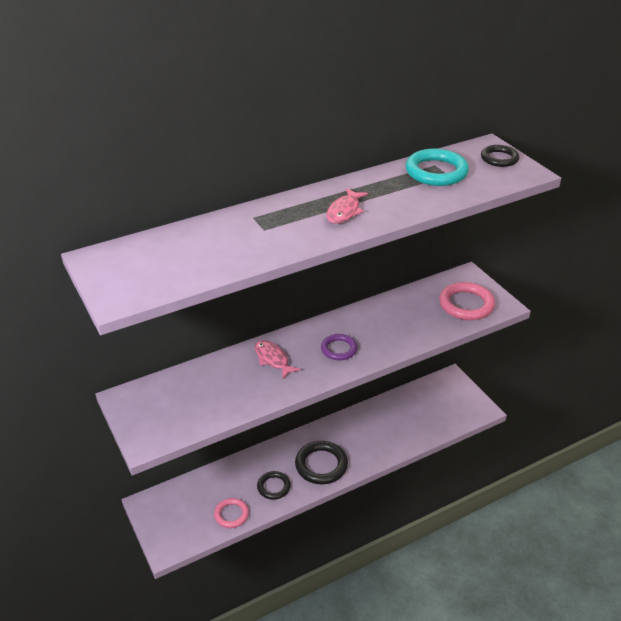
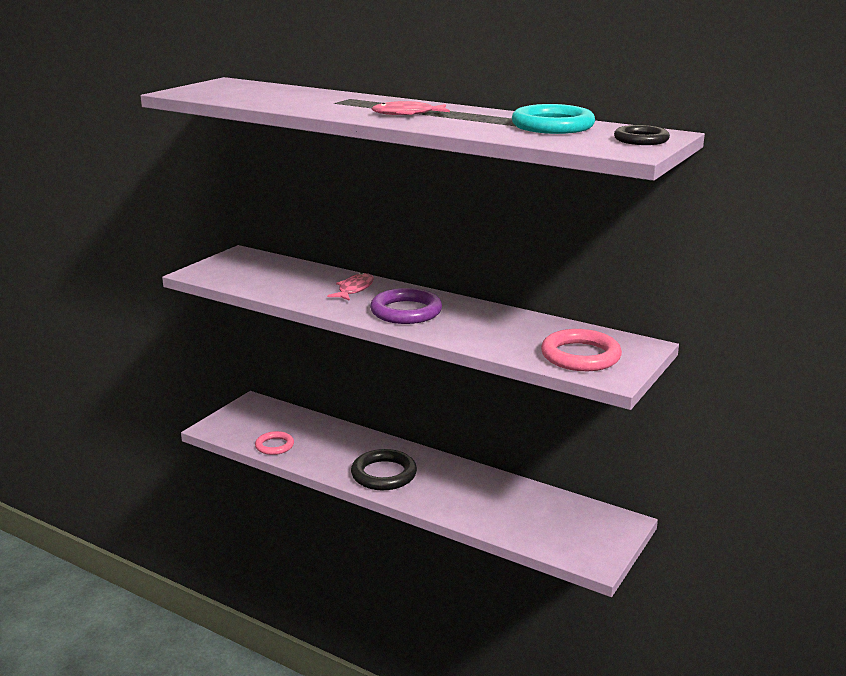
camera: 60 degrees right, 15 degrees down
(274, 487) = (329, 456): black ring -> none
(339, 349) = (406, 311): purple ring -> purple ring, size x1.61

